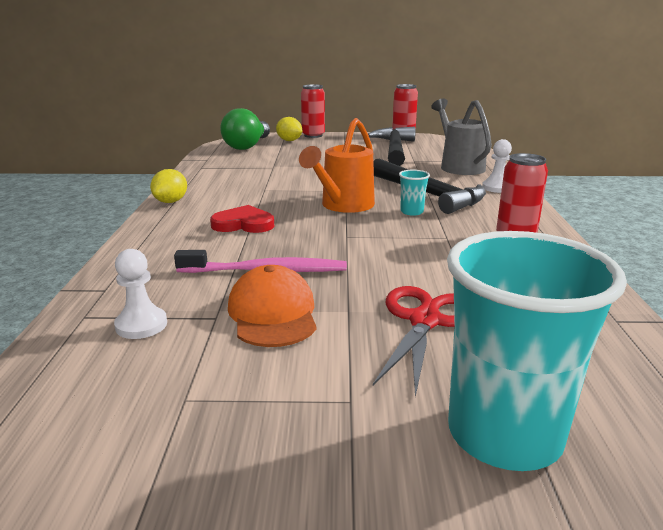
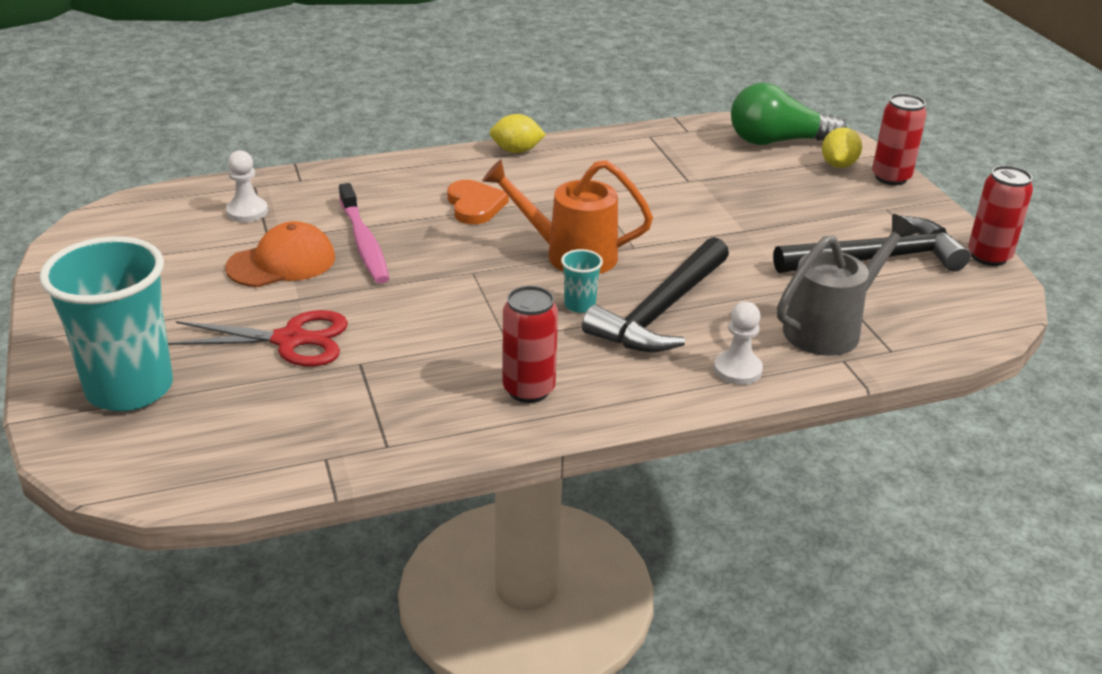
camera: 70 degrees right, 10 degrees up
(243, 224) = (475, 205): red heart -> orange heart

